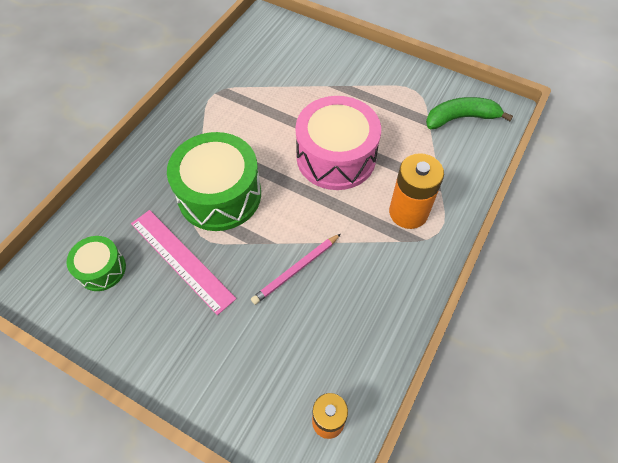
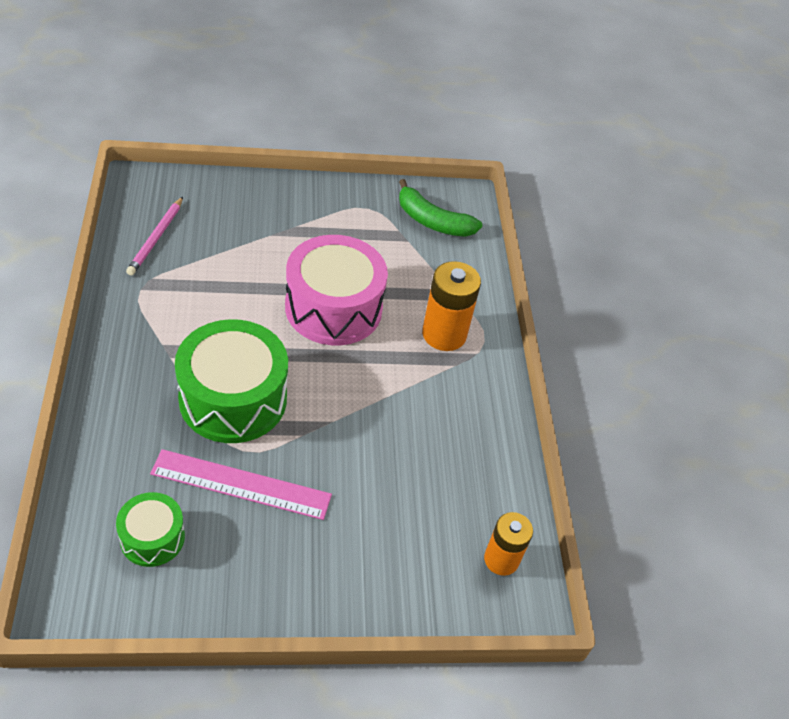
camera: 40 degrees left, 10 degrees down
(296, 270) = (373, 438): pink pencil -> pink pencil (156, 238)
(461, 118) = (432, 221): green banana -> green banana turned 105 degrees counterclockwise

